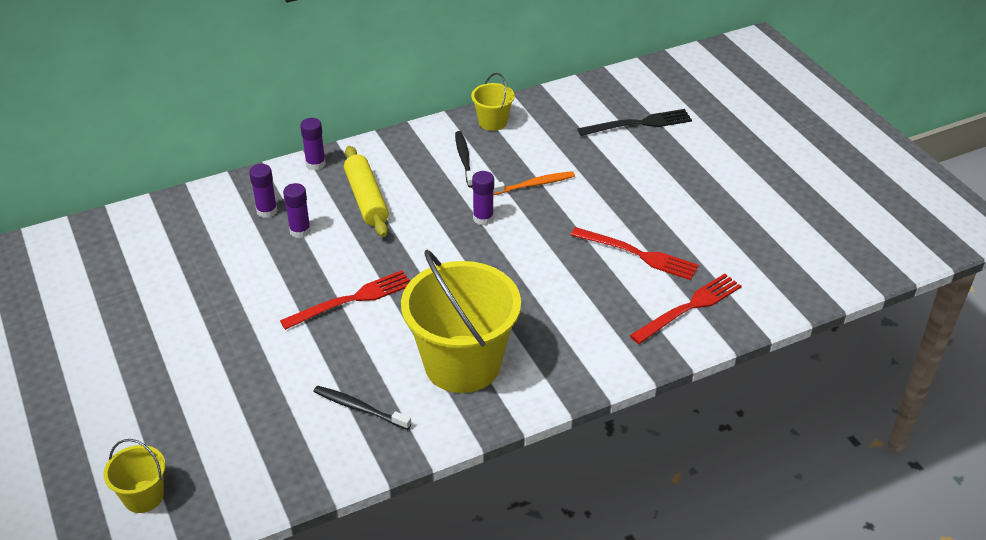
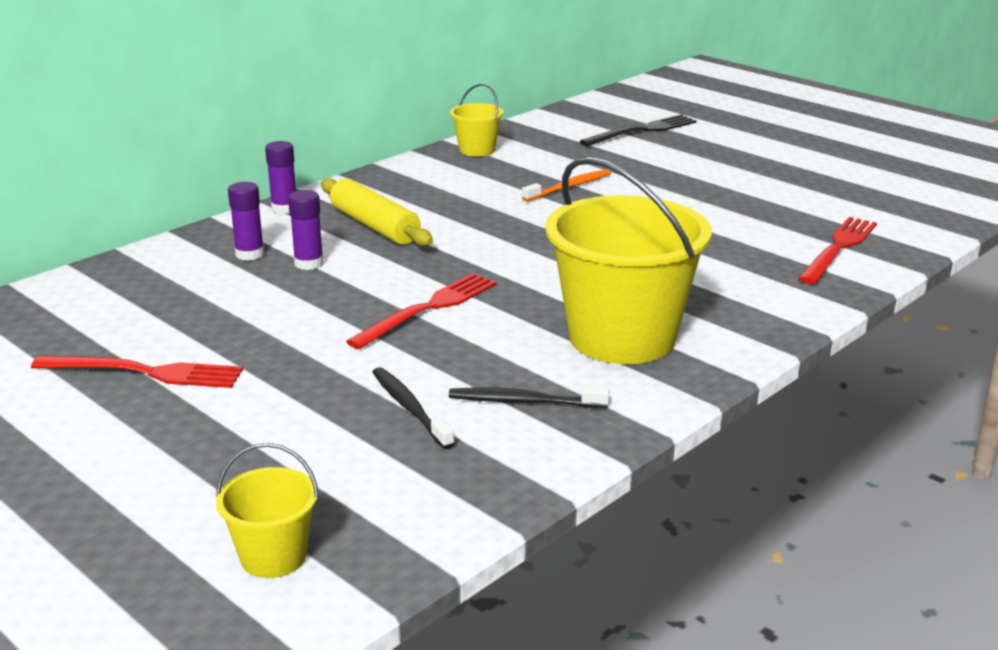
camera: 20 degrees left, 15 degrees down
(464, 159) = (469, 180): black toothbrush -> black toothbrush (410, 408)
(483, 218) = (534, 219): purple glue stick -> none
(638, 254) = (740, 219): red fork -> red fork (145, 372)

